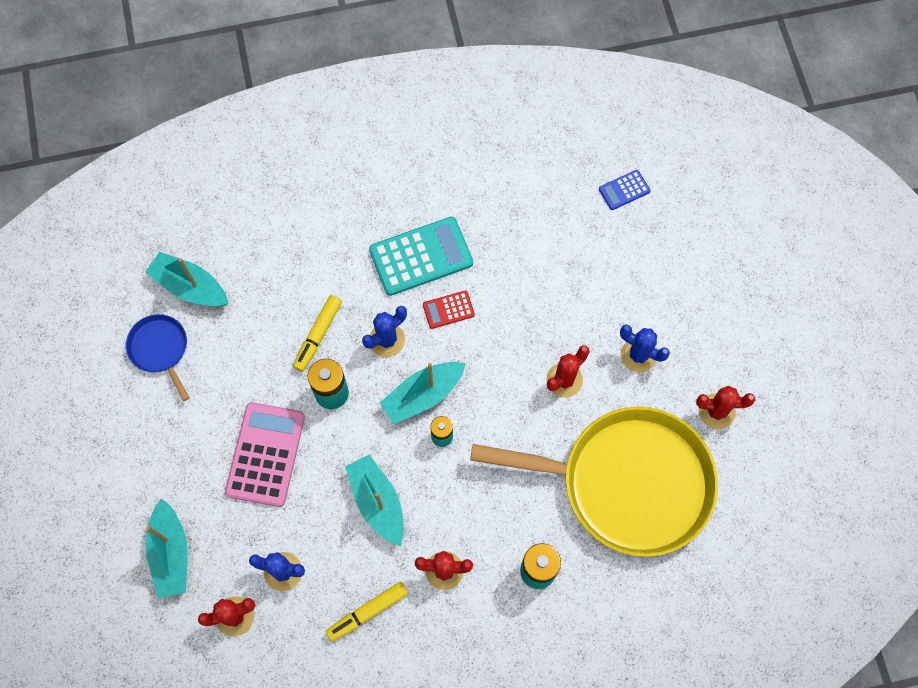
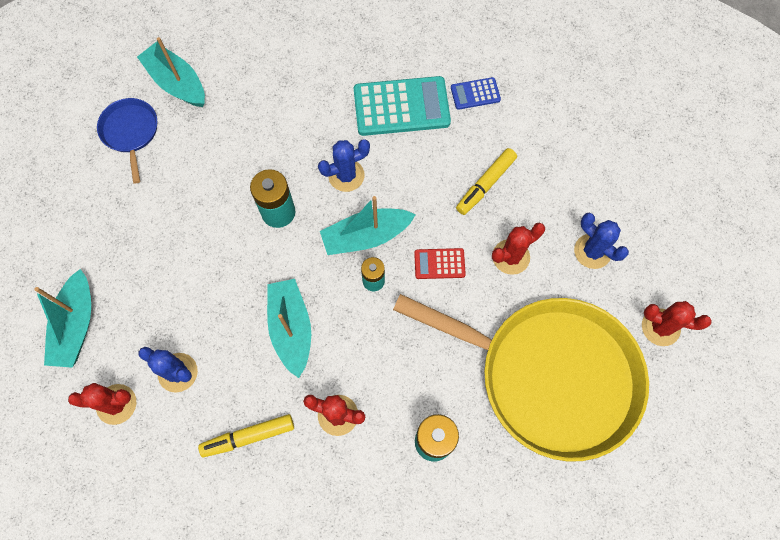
camera: 15 degrees right, 0 degrees up
(265, 454) = (197, 254): pink calculator -> none
(318, 335) = (281, 155): yellow marker -> yellow marker (485, 184)
(448, 310) = (414, 162): red calculator -> red calculator (439, 264)
(624, 190) = (616, 92): blue calculator -> blue calculator (475, 94)

